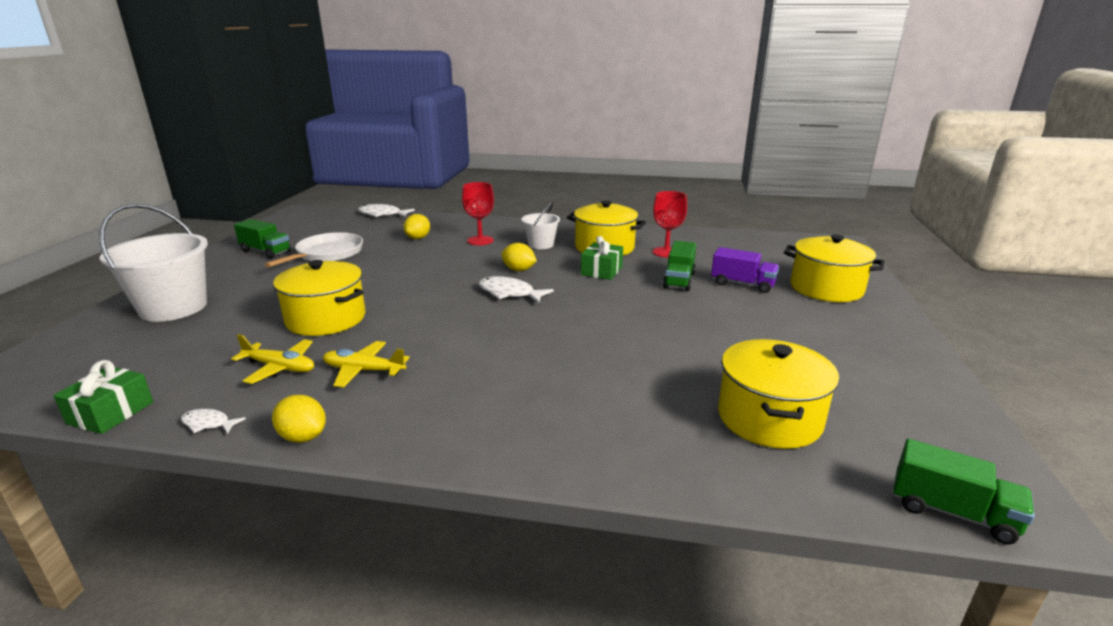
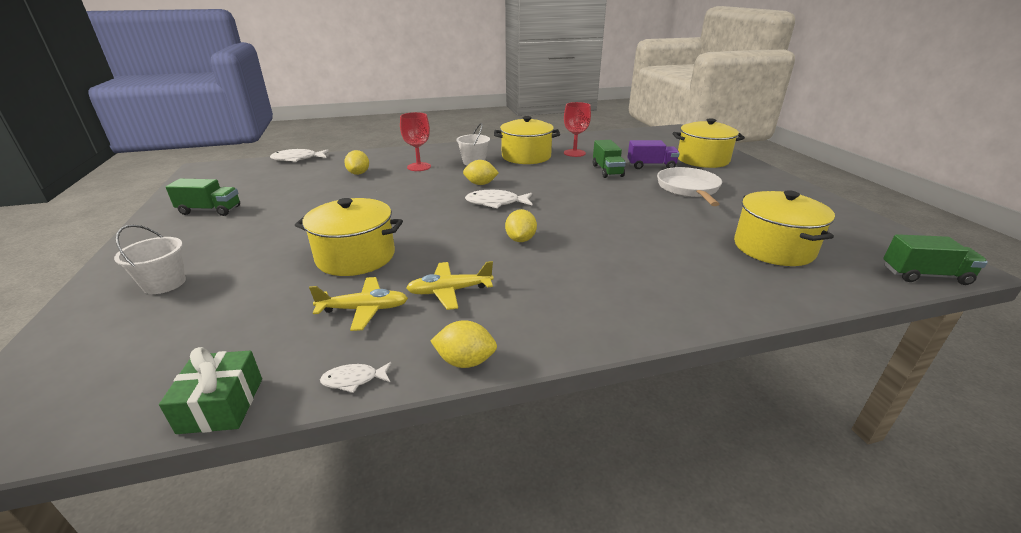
camera: 25 degrees left, 5 degrees up
(173, 308) = (164, 283): white bucket -> white bucket, size x0.54
(327, 254) = (283, 201): white pan -> white pan (688, 189)
(487, 337) = (520, 239): none -> yellow lemon
(601, 271) = (545, 174): green gift -> none

